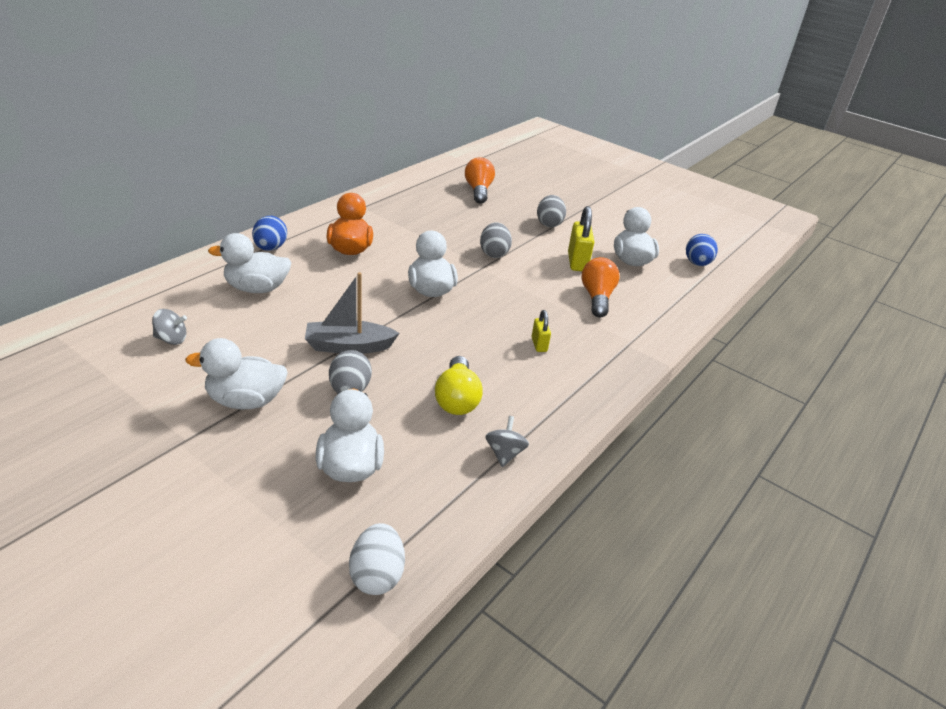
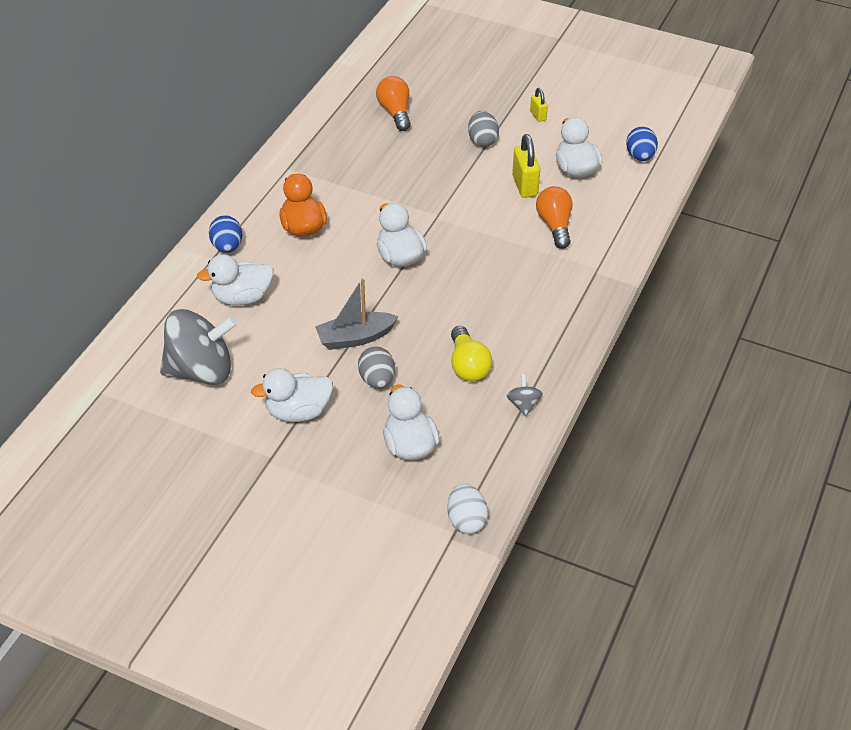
camera: 10 degrees left, 10 degrees up
(171, 339) = (201, 371): grey spinning top -> grey spinning top, size x2.42
(494, 253) = (441, 196): grey egg -> none
(539, 344) = (518, 293): yellow padlock -> yellow padlock (538, 115)

